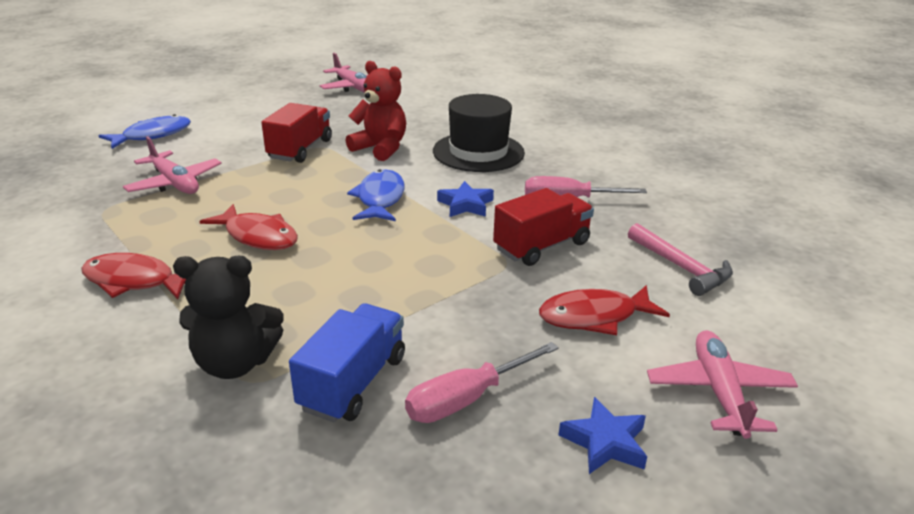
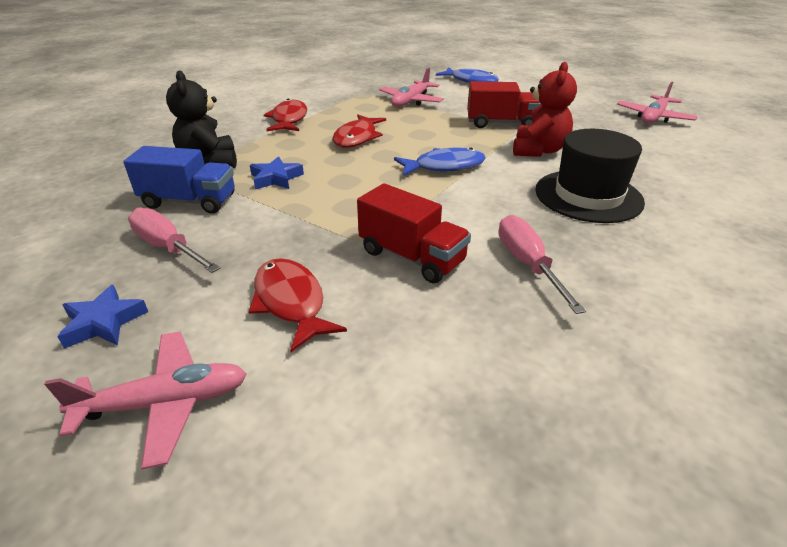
camera: 75 degrees right, 5 degrees up
(465, 204) = (466, 205): blue star -> blue star (276, 178)
(681, 267) = (419, 367): pink hammer -> none

